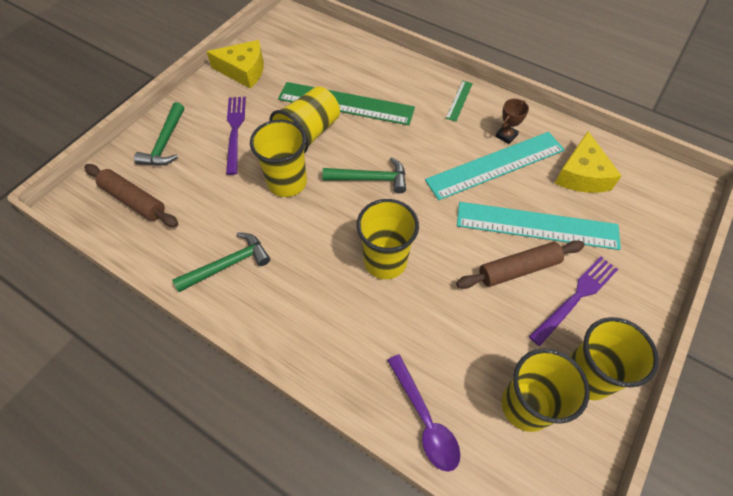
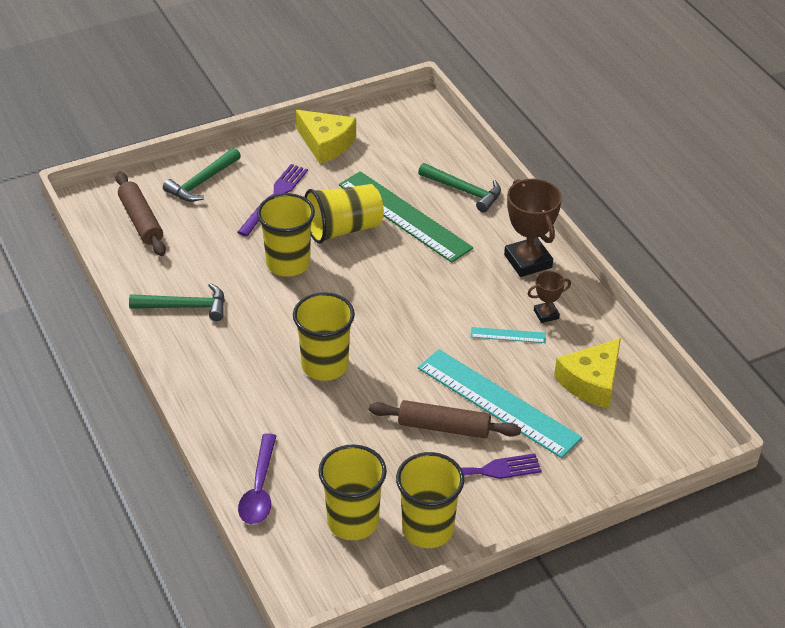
camera: 30 degrees right, 15 degrees down
(370, 179) = (369, 294): green hammer -> green hammer (464, 191)
(459, 100) = (528, 261): green ruler -> brown trophy
(495, 165) = (508, 335): turquoise ruler -> turquoise ruler, size x0.43

